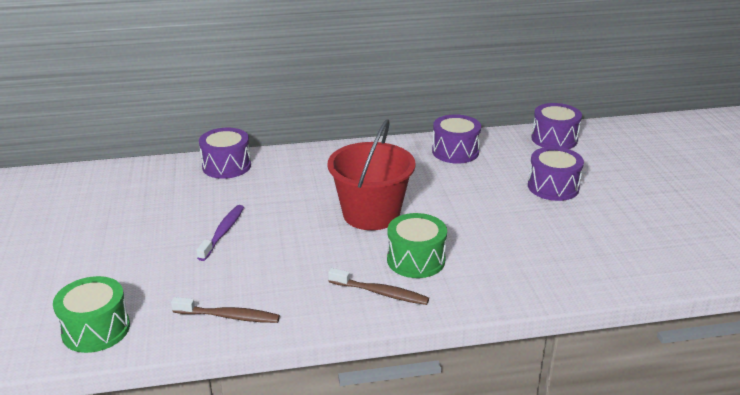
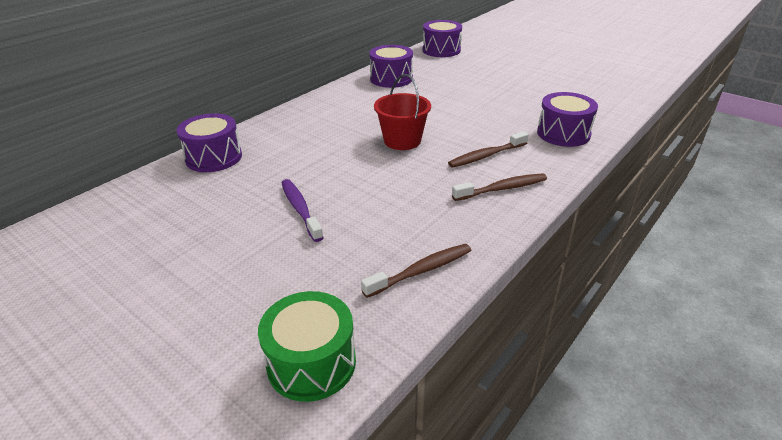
camera: 40 degrees left, 5 degrees up
(371, 214) = (402, 141): red bucket -> red bucket, size x0.66
(416, 260) = (486, 156): green drum -> brown toothbrush
(553, 187) = (489, 77): purple drum -> purple drum (563, 133)

